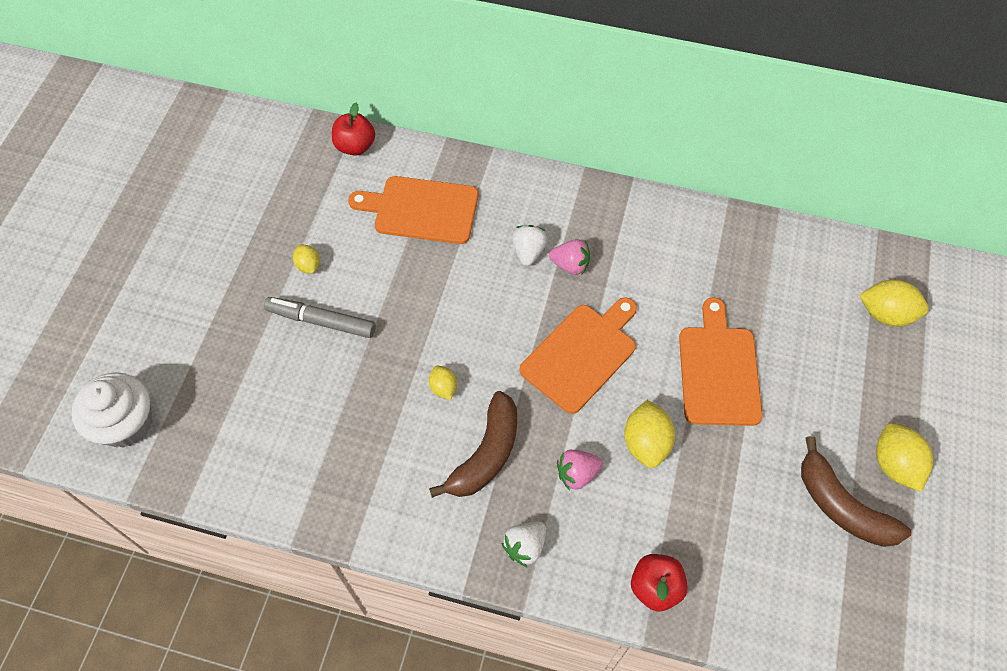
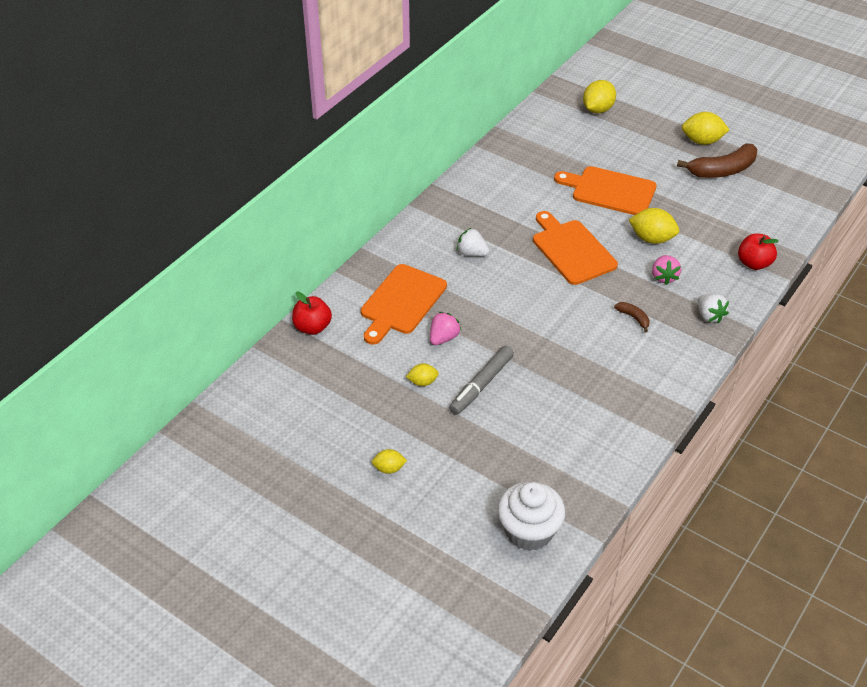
camera: 70 degrees left, 15 degrees down
(443, 388) = (571, 327): yellow lemon -> yellow lemon (389, 468)
(486, 454) = (633, 318): brown banana -> brown banana, size x0.47
(570, 265) = (494, 235): pink strawberry -> pink strawberry (443, 338)

